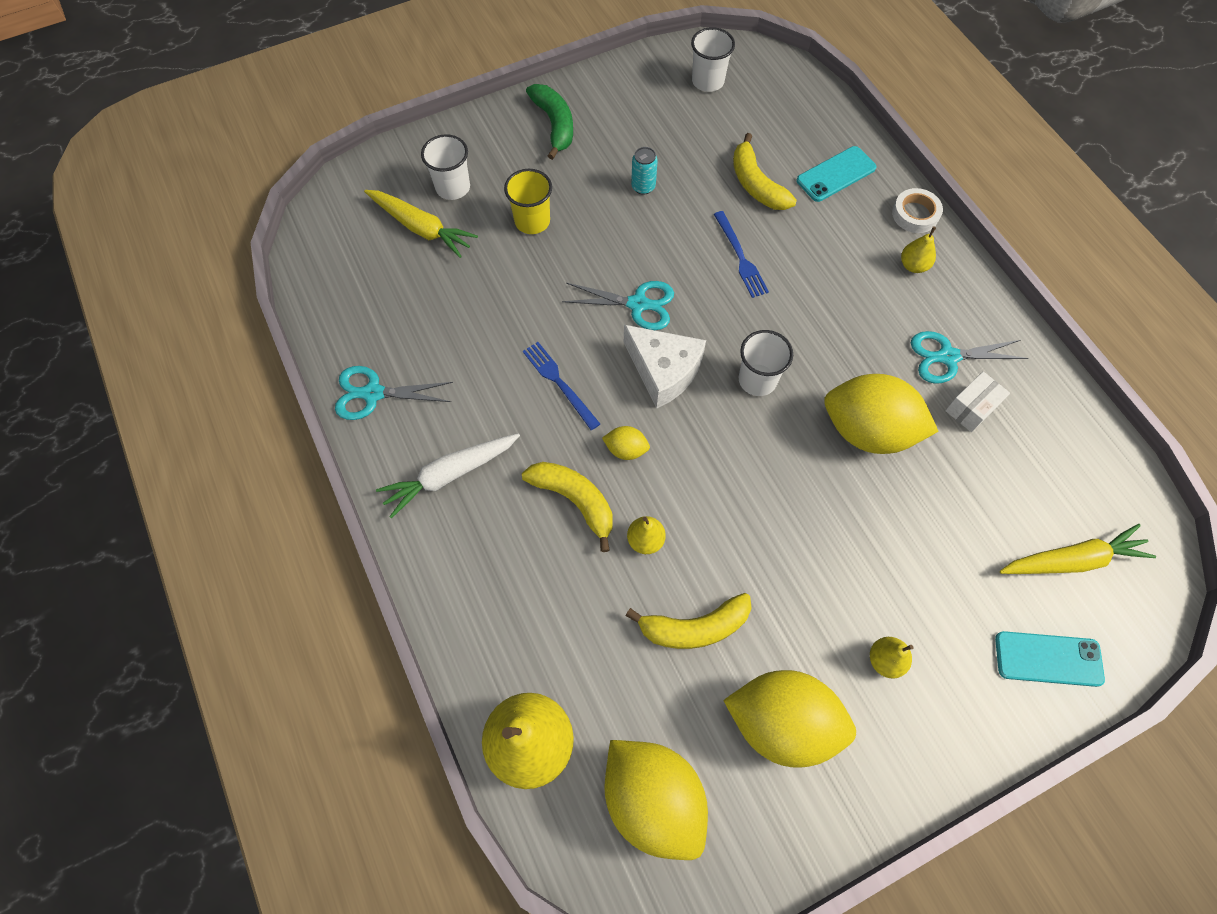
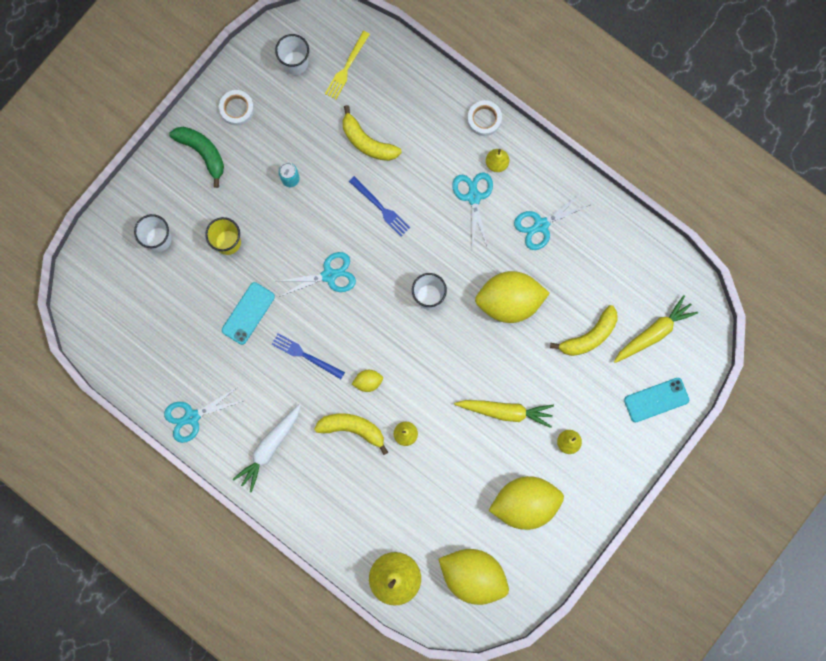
camera: 25 degrees left, 15 degrees up
(421, 228) = (154, 282): yellow carrot -> yellow carrot (505, 411)
(617, 99) = (237, 109): none -> white tape
(663, 371) = (367, 317): white cheese -> none
(694, 627) = (456, 473): yellow banana -> yellow banana (589, 336)
(766, 106) = (346, 67): none -> yellow fork
(836, 174) = (419, 108): turquoise phone -> turquoise phone (248, 313)
(867, 290) = (473, 197): none -> turquoise scissors
(971, 408) = (566, 256): white box -> none

